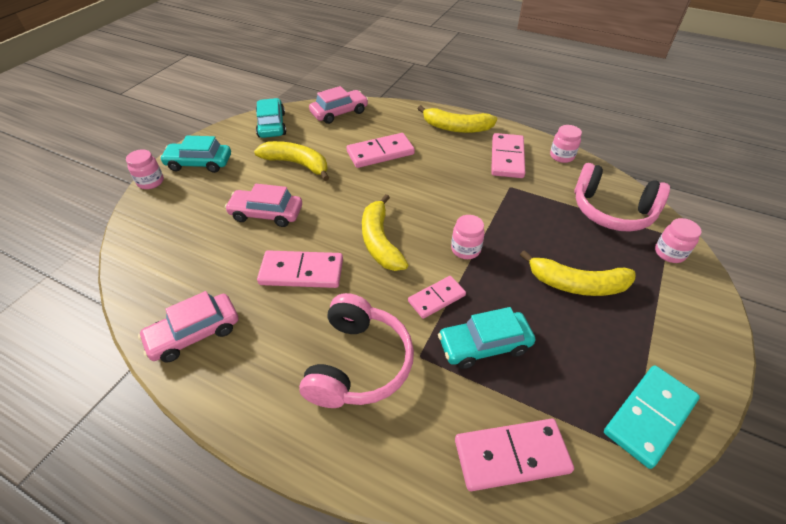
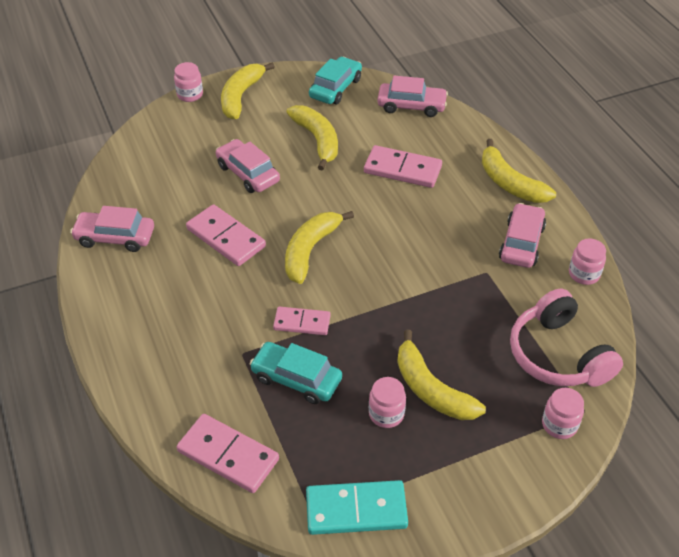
camera: 40 degrees right, 0 degrees up
(199, 163) = (240, 96): turquoise car -> yellow banana
(358, 363) = (196, 329): pink headphones -> none
(465, 249) = (372, 301): pink jar -> pink jar (386, 414)
(507, 158) = (521, 243): pink domino -> pink car

